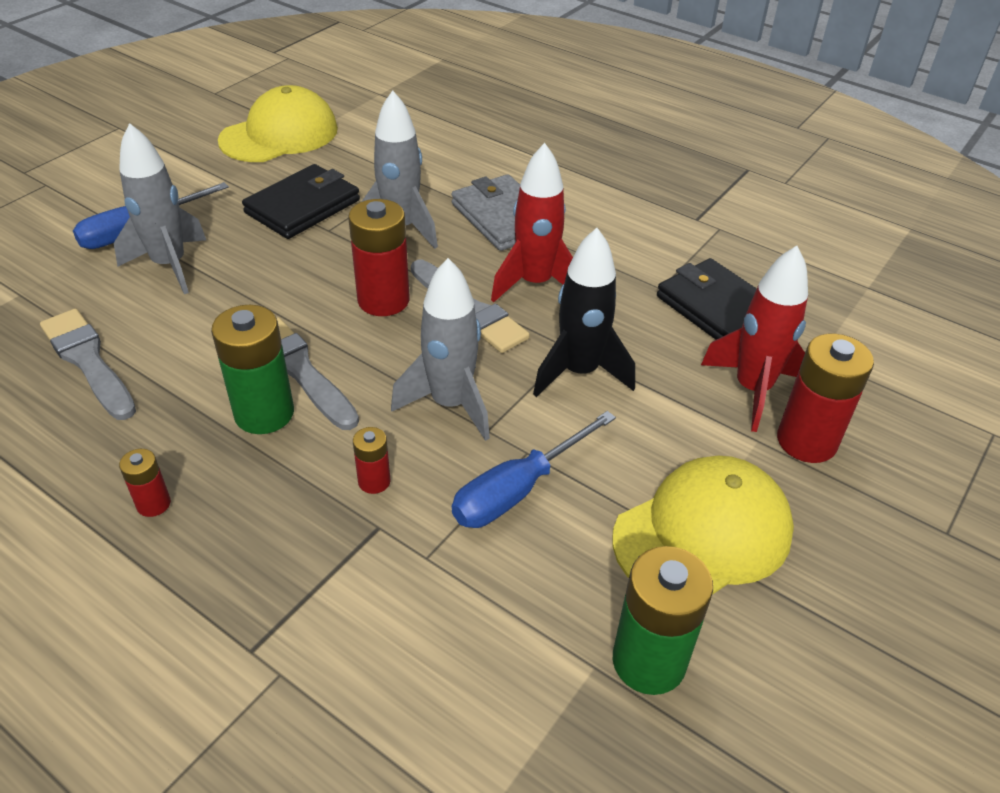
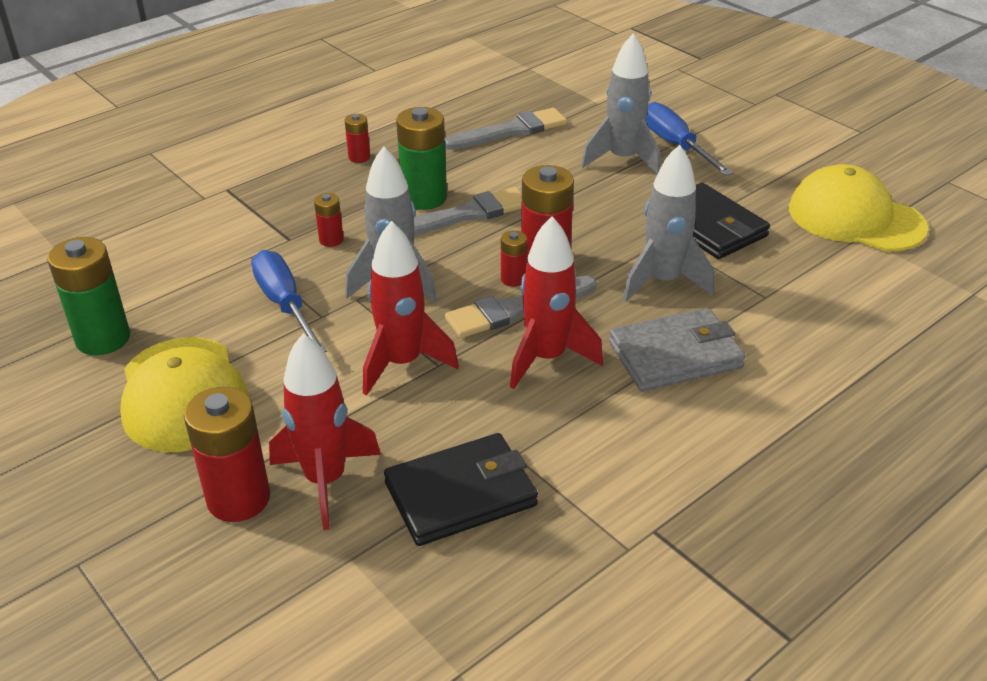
camera: 105 degrees right, 5 degrees down
(279, 135) = (855, 218): yellow cap -> yellow cap turned 150 degrees clockwise
(420, 318) = (513, 279): none -> red battery
(579, 372) = (402, 363): black rocket -> red rocket

